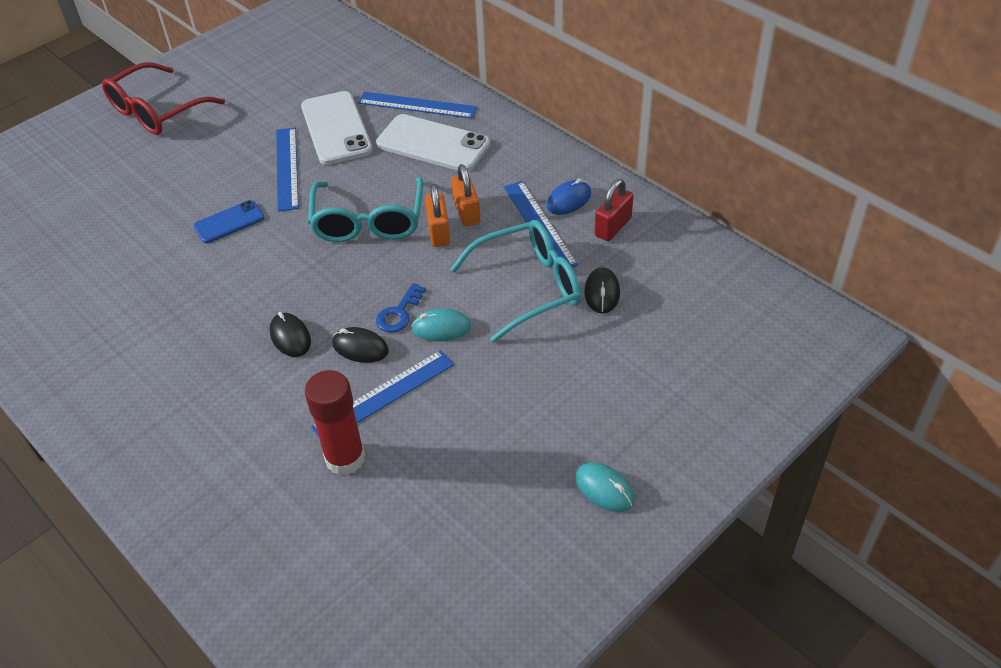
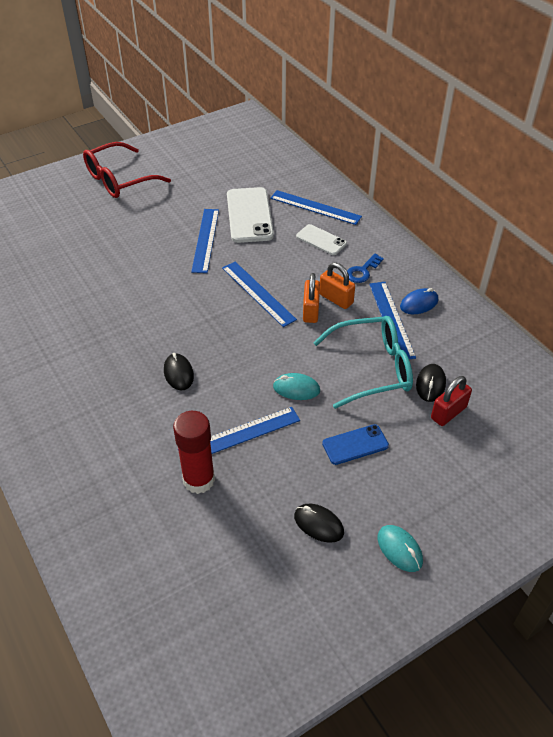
camera: 10 degrees right, 0 degrees up
(229, 222) = (153, 274): blue phone -> blue phone (355, 445)
(360, 348) = (230, 392): black mouse -> black mouse (318, 524)
(368, 222) = (258, 293): turquoise glasses -> blue ruler
(399, 313) = (266, 370): blue key -> blue key (362, 271)
(433, 144) = (321, 240): white phone -> white phone, size x0.57
(467, 212) = (336, 299): orange padlock -> orange padlock turned 45 degrees counterclockwise
(613, 227) = (450, 332): red padlock -> red padlock (448, 413)

